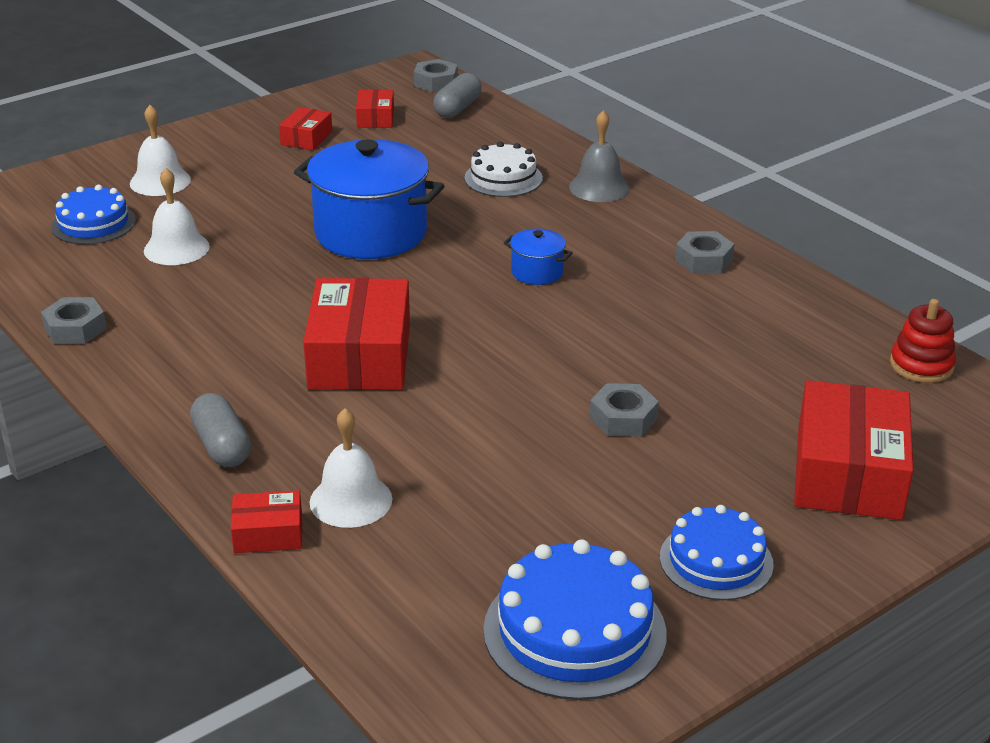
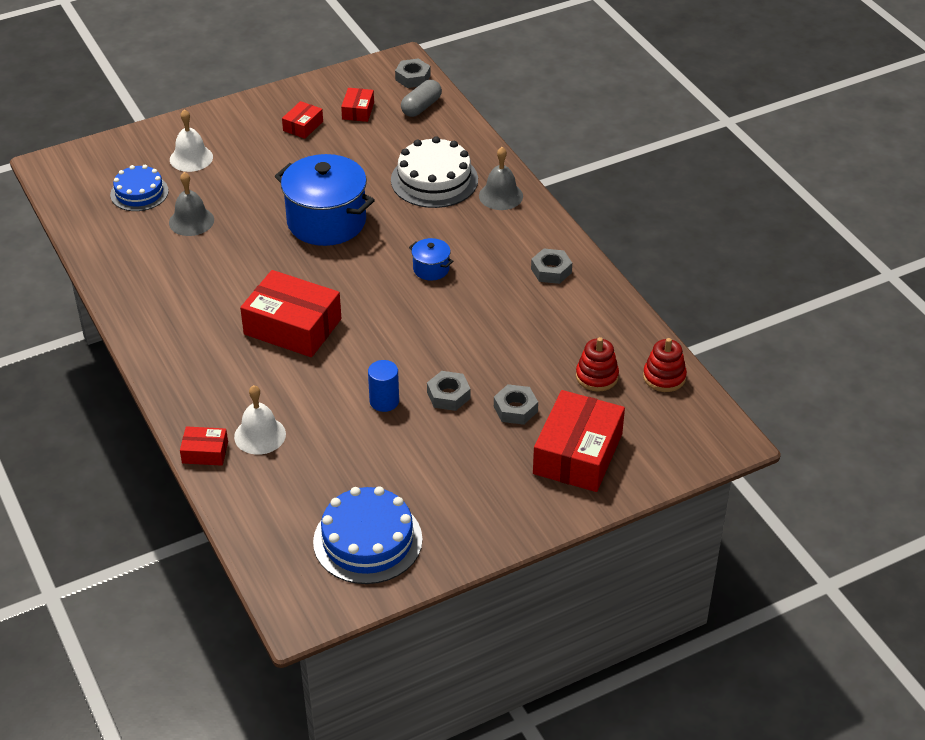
camera: 10 degrees right, 10 degrees up
(75, 328) = (114, 283): grey nut -> grey nut (515, 409)
(176, 248) = (191, 221): white bell -> grey bell
(222, 446) = (190, 386): grey capsule -> none
(360, 356) = (292, 326): red box -> red box turned 75 degrees counterclockwise
(503, 178) = (434, 180): white cake -> white cake, size x1.53
(530, 435) = (384, 401): none -> blue cylinder
(716, 561) = (469, 505): blue cake -> none
(827, 374) = (597, 376): none -> red stacking toy

